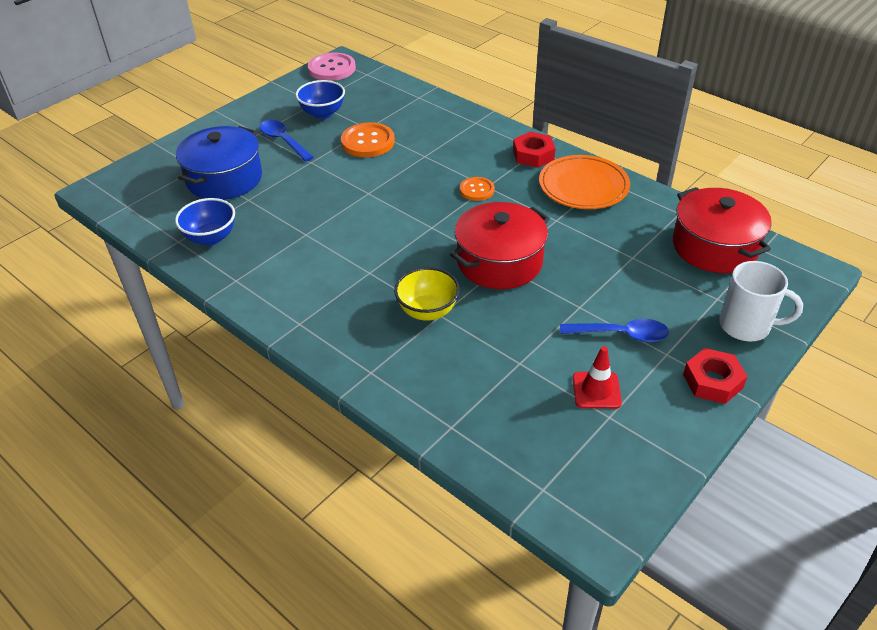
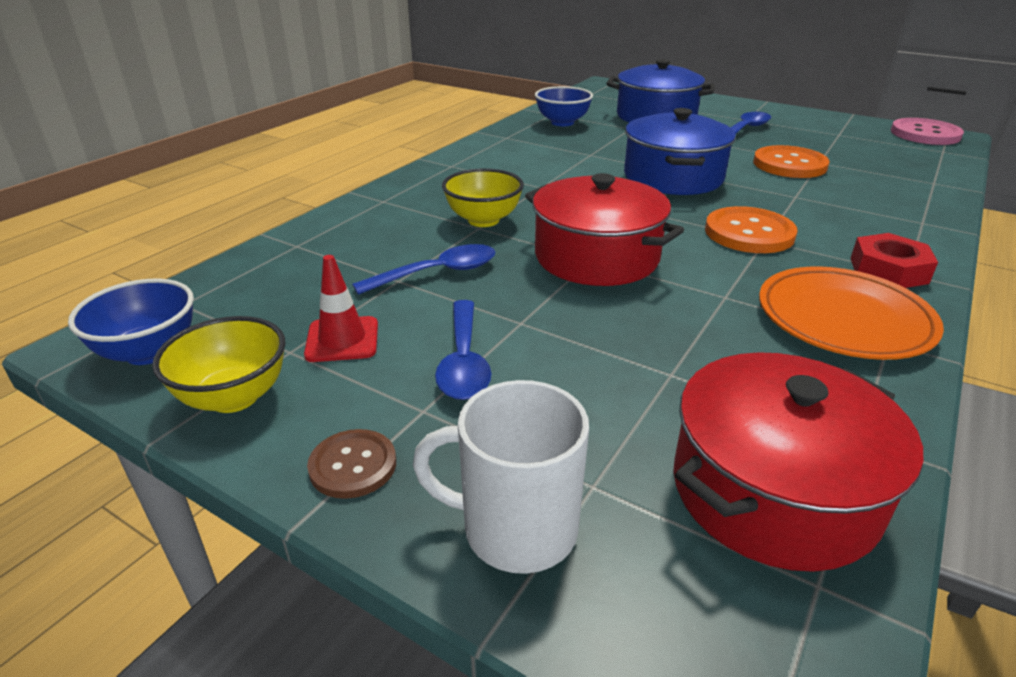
camera: 80 degrees right, 10 degrees down
(322, 113) = (821, 139): blue bowl -> blue bowl (149, 352)
(373, 200) = (673, 177): none -> blue pot
(477, 190) = (749, 233): orange button -> orange button, size x1.65
(512, 341) = (437, 273): none -> blue spoon
(658, 439) = (234, 397): none -> yellow bowl
(712, 381) = (353, 465): red nut -> brown button
(746, 326) = (516, 529): white mug -> white mug turned 90 degrees clockwise

